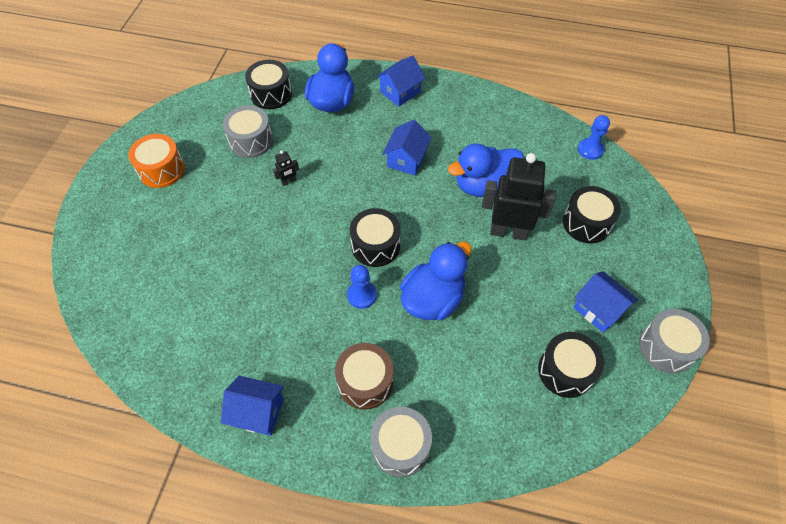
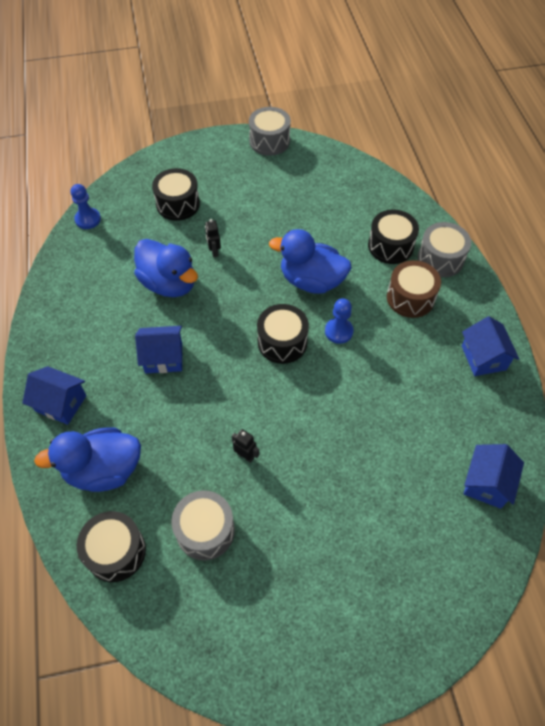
camera: 115 degrees left, 0 degrees up
(162, 170) = (298, 613): orange drum -> none
(508, 232) = (214, 251): black robot -> black robot, size x0.41
(565, 371) = (322, 187): black drum -> black drum (390, 246)
(598, 309) = (259, 180): blue house -> blue house (486, 483)

